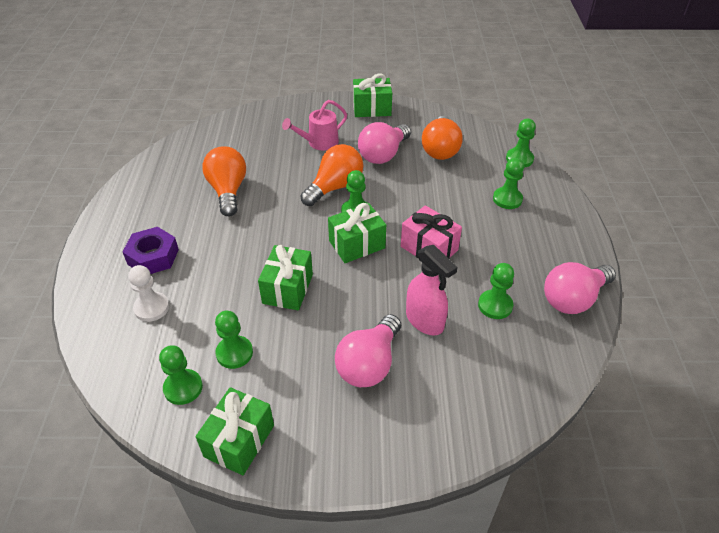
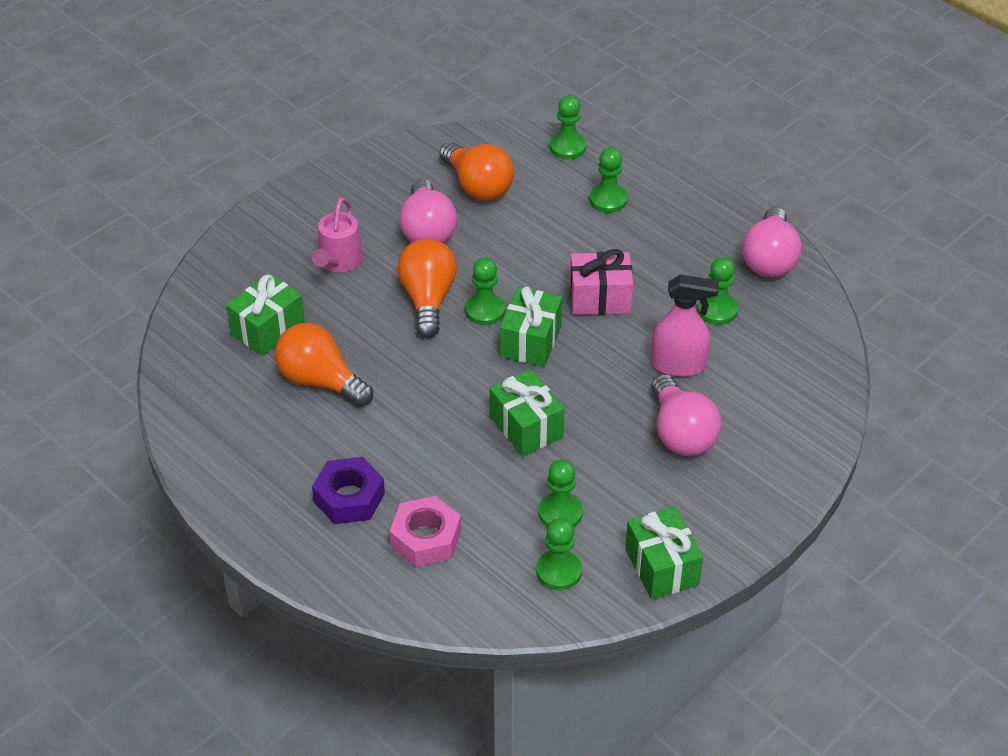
camera: 45 degrees left, 0 degrees up
(151, 308) = (425, 539): white pawn -> pink nut
(372, 108) = (338, 182): green gift -> green gift (267, 329)

